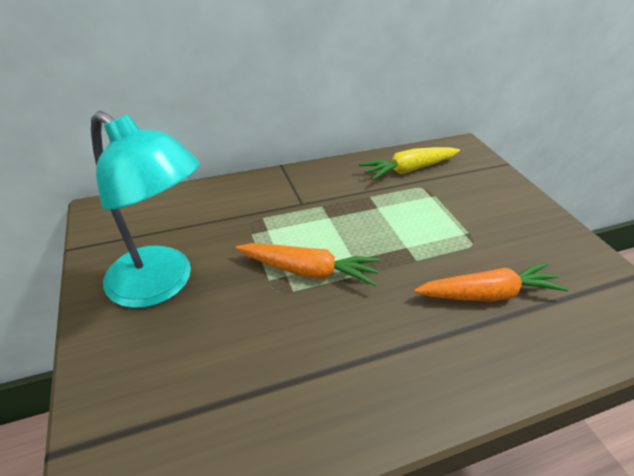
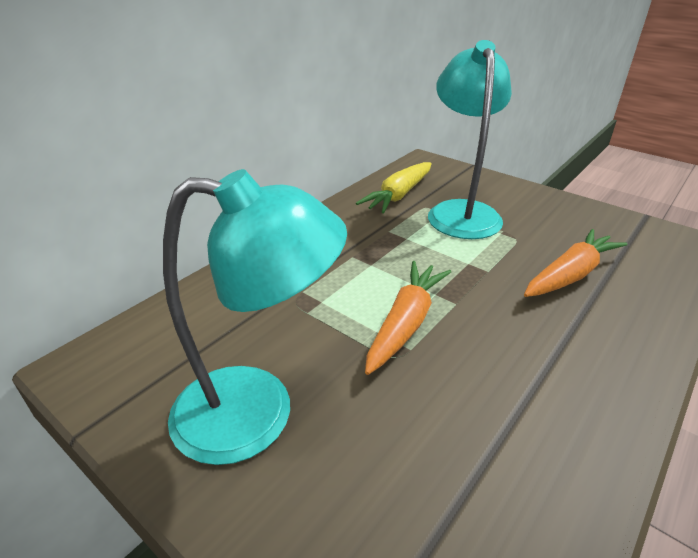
camera: 30 degrees left, 5 degrees down
(309, 271) = (405, 323): orange carrot -> orange carrot turned 45 degrees counterclockwise
(448, 202) = (461, 212): none -> turquoise lamp

